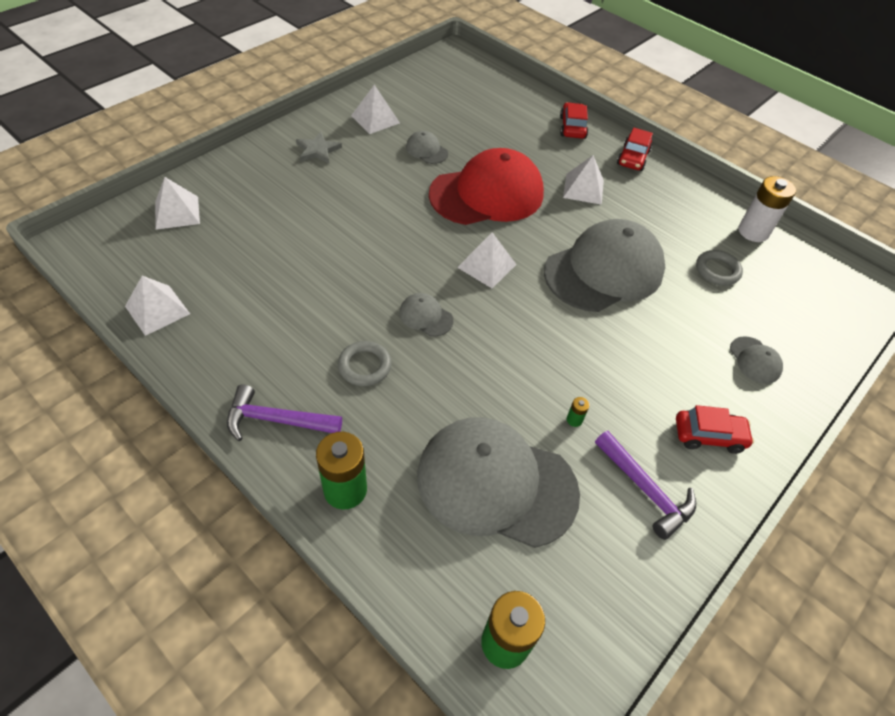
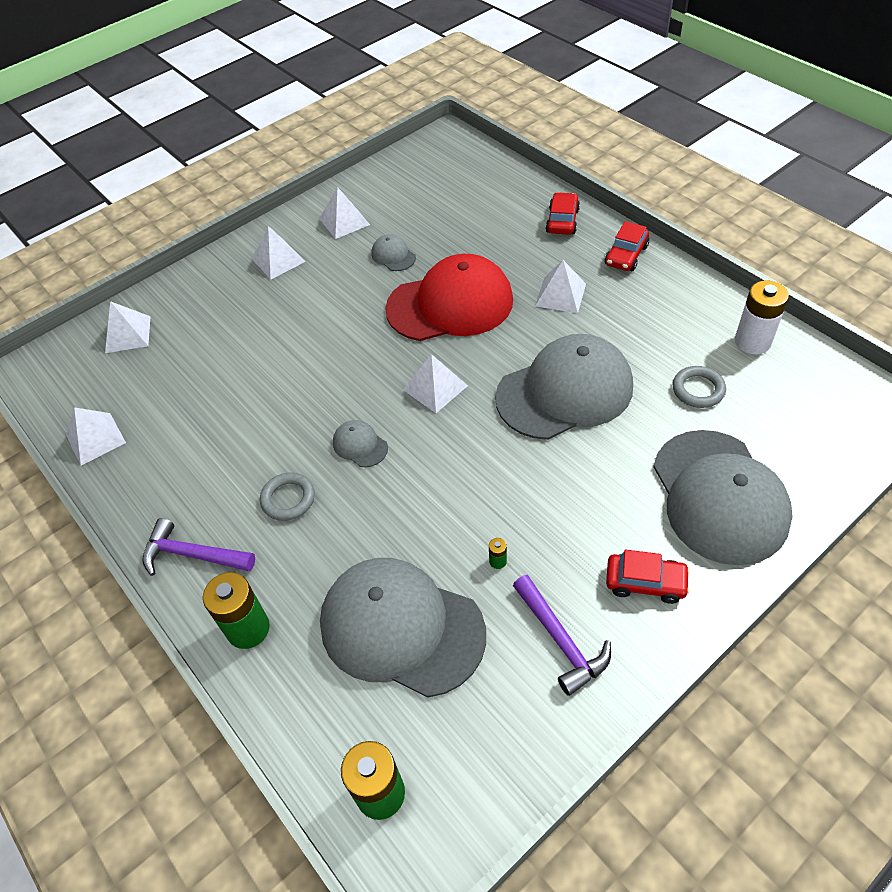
camera: 15 degrees right, 0 degrees up
(318, 150) = (278, 260): grey star -> white pyramid
(755, 360) = (719, 496): grey cap -> grey cap, size x2.42

